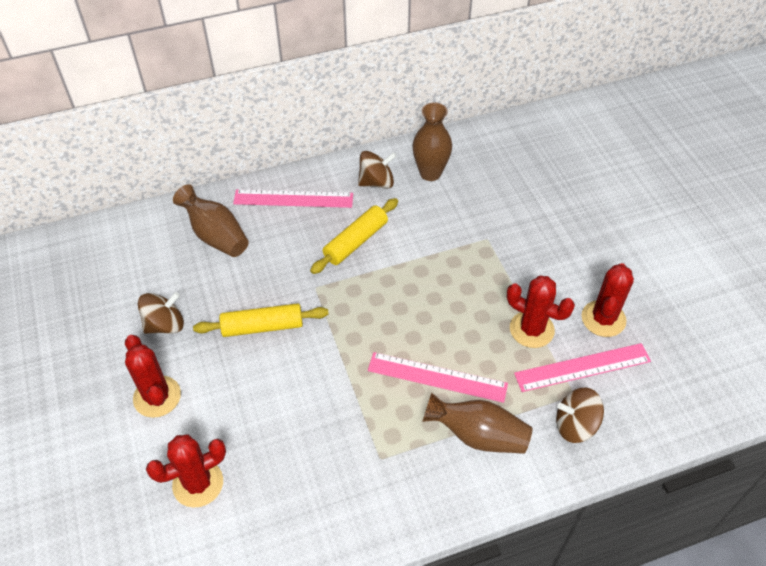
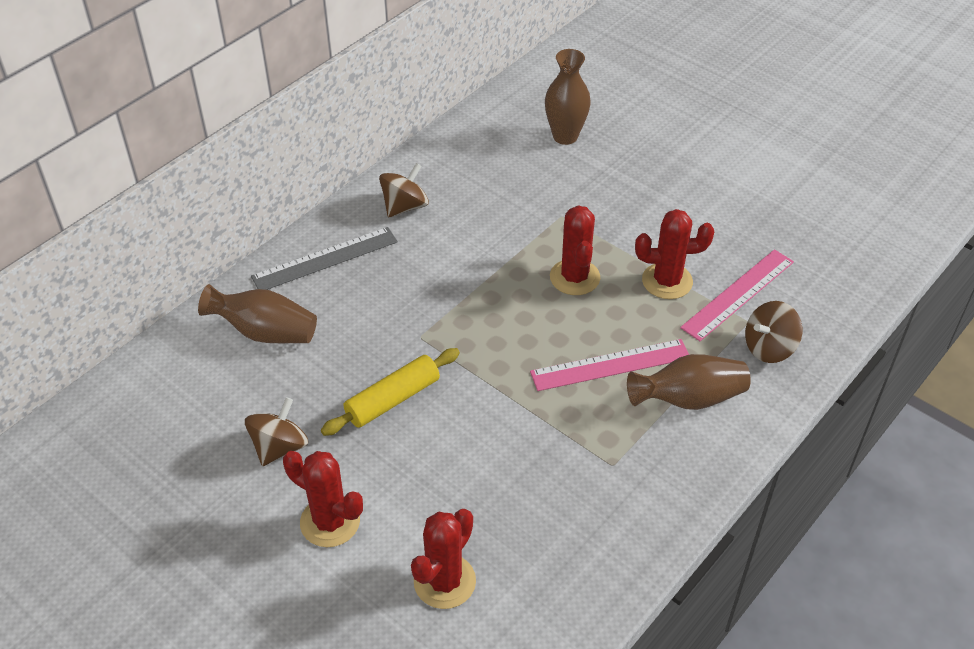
camera: 30 degrees left, 5 degrees down
(293, 199) = (325, 259): pink ruler -> grey ruler
(355, 242) = (428, 274): yellow rolling pin -> none
(430, 173) = (455, 175): brown vase -> brown vase (565, 136)
(603, 319) = (725, 243): red cactus -> red cactus (574, 277)

